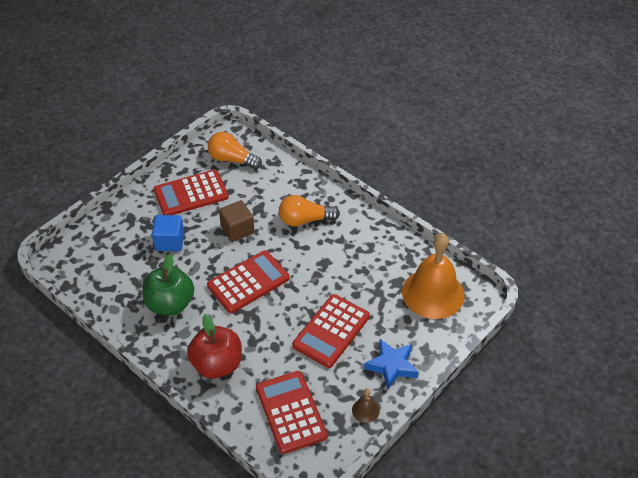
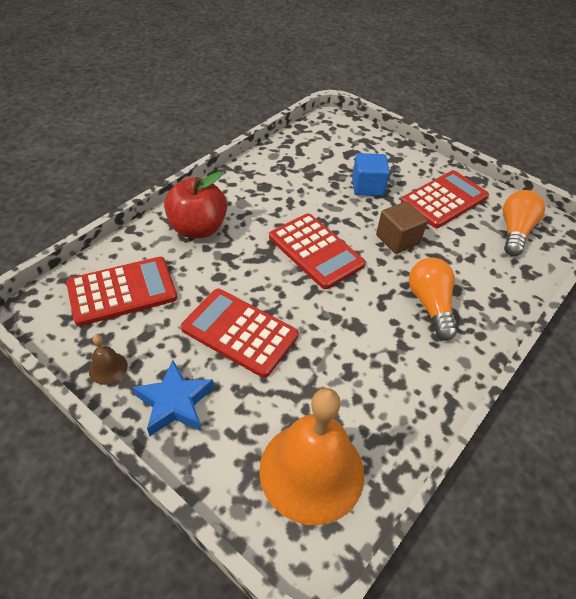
camera: 85 degrees right, 0 degrees up
(170, 304) = (280, 191): green apple -> none
(191, 194) = (444, 199): red calculator -> red calculator turned 75 degrees clockwise

